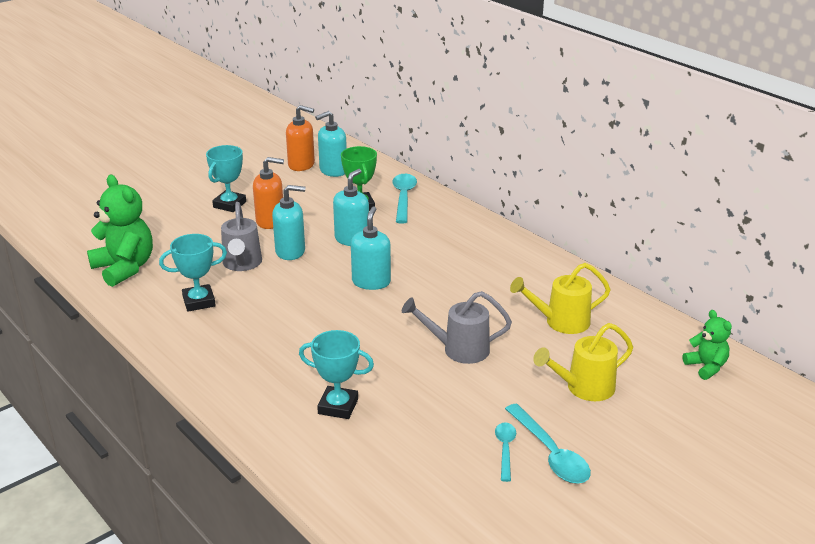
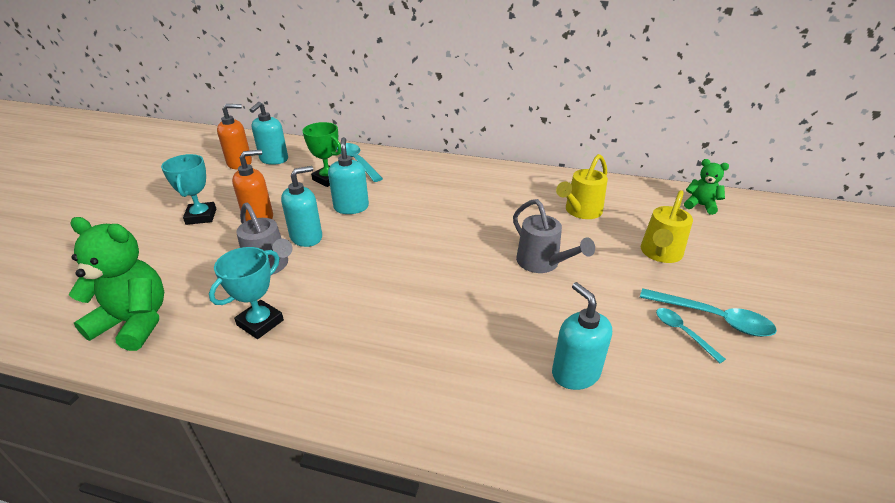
camera: 35 degrees left, 5 degrees up
(338, 406) = (514, 366): turquoise trophy -> none
(371, 282) = (408, 236): turquoise soap dispenser -> turquoise soap dispenser (575, 373)
(459, 349) = (542, 263): grey watering can -> grey watering can turned 90 degrees counterclockwise

